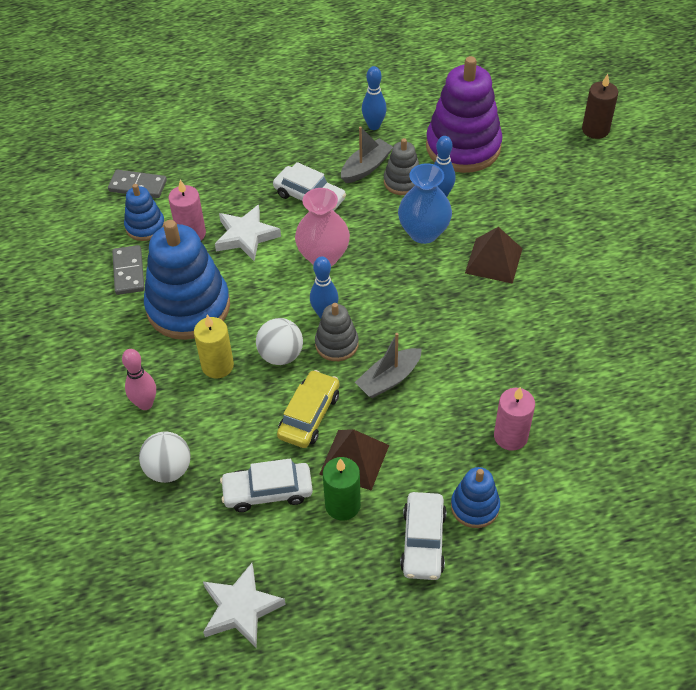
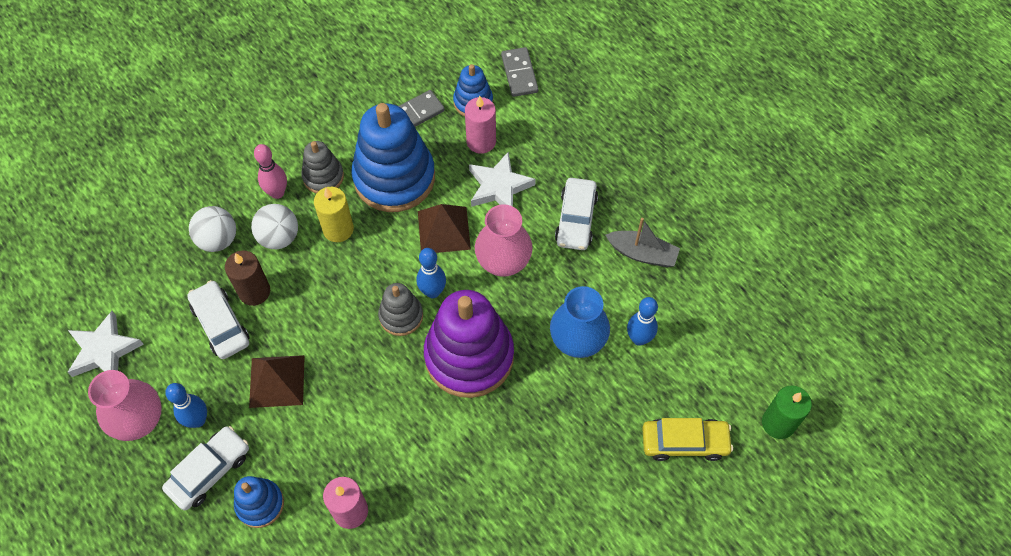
camera: 65 degrees right, 10 degrees up
(281, 355) = (369, 274): white ball -> white ball (279, 237)
(309, 415) = (311, 325): yellow car -> yellow car (684, 442)
(339, 592) = (139, 421): none -> pink vase
(342, 505) = (226, 390): green candle -> green candle (778, 423)
(374, 126) = (707, 238): blue bowling pin -> blue bowling pin (198, 420)
(389, 379) = (377, 377): grey boat -> none
(402, 182) = (639, 295): grey stacking toy -> grey stacking toy (323, 177)
(423, 541) = (209, 471): white car -> white car turned 150 degrees clockwise
(463, 147) = (722, 336): purple stacking toy -> purple stacking toy (469, 356)
(494, 260) = (570, 422): brown pyramid -> brown pyramid (444, 230)
(595, 130) = (828, 468): brown candle -> brown candle (254, 291)

